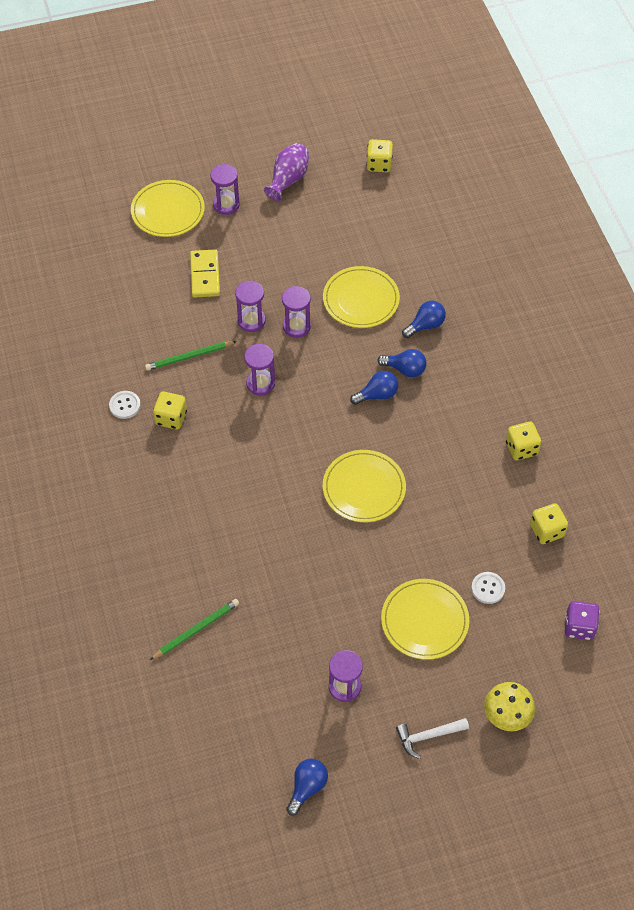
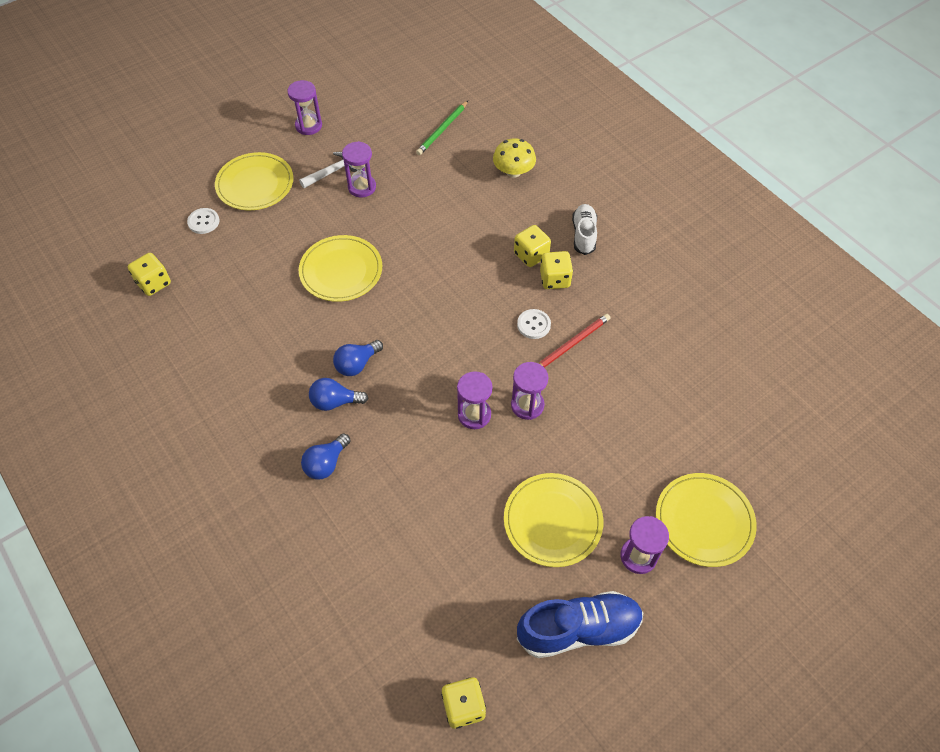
camera: 160 degrees right, 0 degrees up
(119, 454) = (584, 234): none -> white shoe
(125, 405) = (606, 277): white button -> white button (533, 325)
(189, 357) = (571, 344): green pencil -> red pencil
(205, 275) = (608, 445): yellow domino -> none
(260, 383) = (484, 339): purple hourglass -> purple hourglass (362, 187)
(288, 179) = (578, 629): purple vase -> blue shoe
(307, 787) = (317, 66): blue light bulb -> none
(361, 299) = (413, 473): yellow plate -> yellow plate (552, 521)
(428, 736) = (234, 114): white hammer -> white hammer (331, 172)
(507, 714) = (173, 142): yellow mushroom -> yellow mushroom (513, 171)
(521, 448) = (189, 353): yellow dice -> yellow dice (531, 255)
(579, 627) = (116, 215): purple dice -> none

